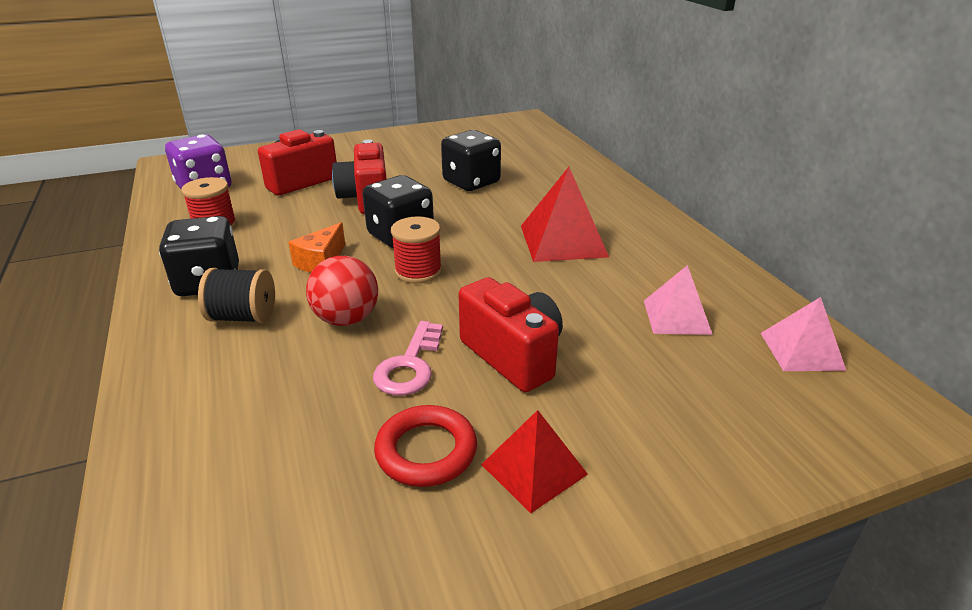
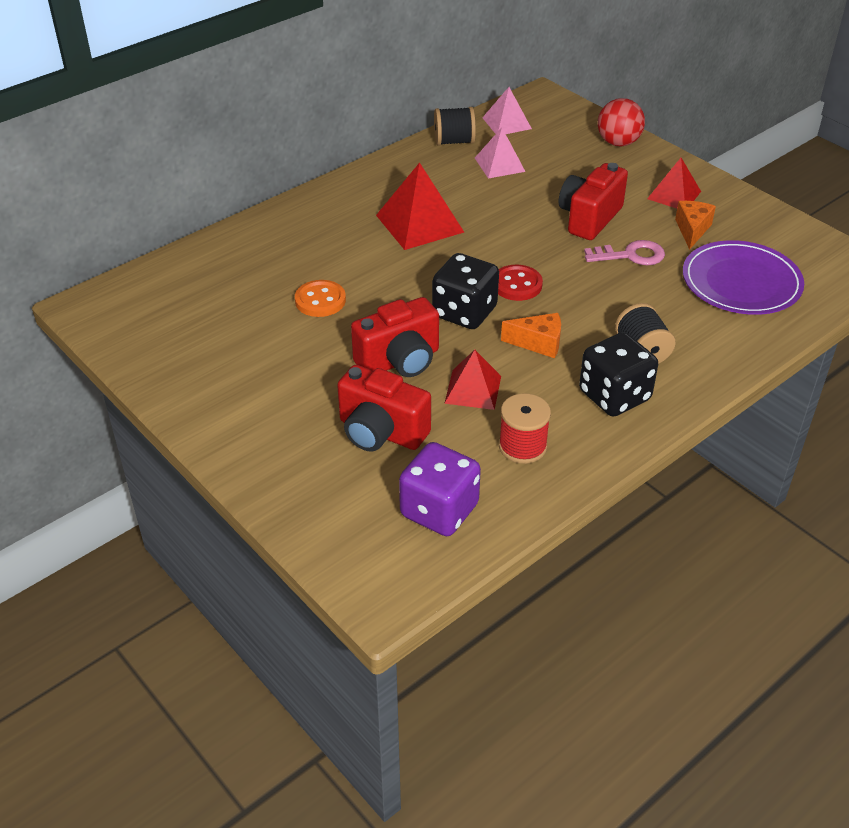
camera: 110 degrees left, 10 degrees up
(269, 452) = (741, 282): none -> purple plate
(300, 220) = (473, 389): none -> red pyramid
(346, 319) = (605, 299): red ball -> red ball (618, 143)
(418, 271) = (517, 285): red spool -> red button
(426, 451) = (692, 230): red ring -> orange cheese
(471, 182) = (320, 300): black dice -> orange button
(744, 295) = (454, 141): none -> black spool

